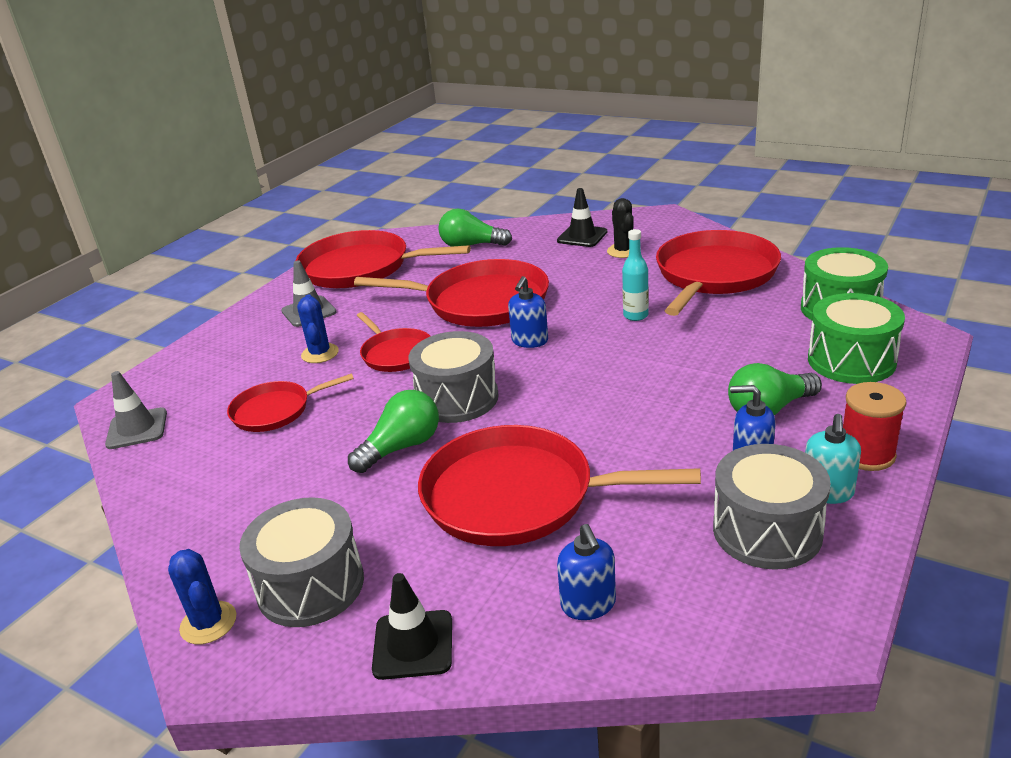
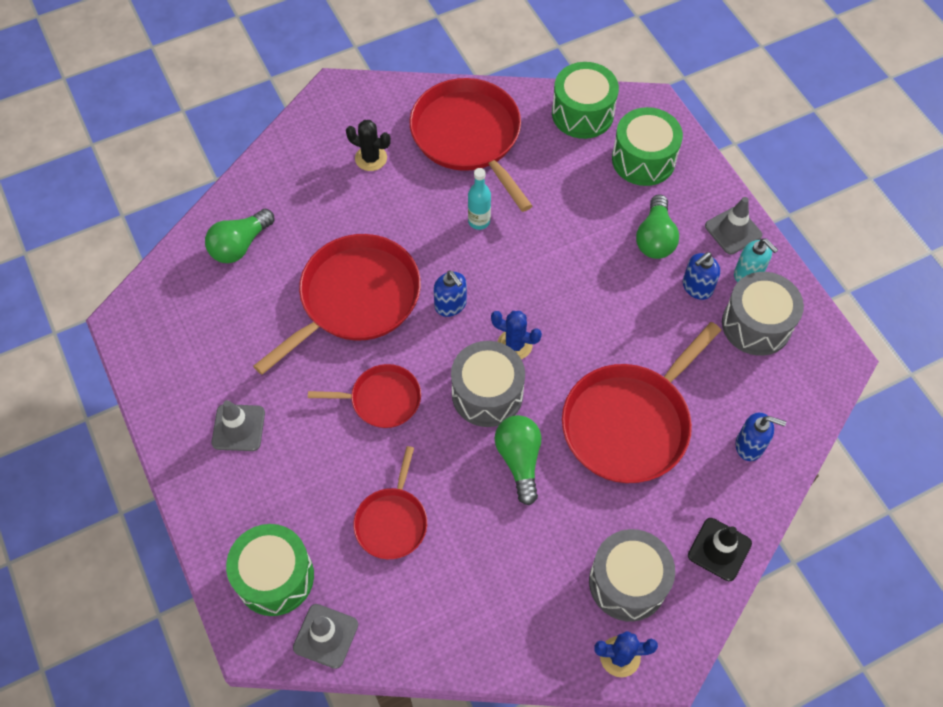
camera: 60 degrees left, 30 degrees up
(181, 383) = (275, 577): none -> green drum
(320, 353) = (328, 452): blue cactus -> blue cactus (514, 345)
(361, 268) = (190, 348): red pan -> none
(582, 236) = (313, 164): black traffic cone -> none
(866, 454) = (733, 230): red spool -> grey traffic cone

